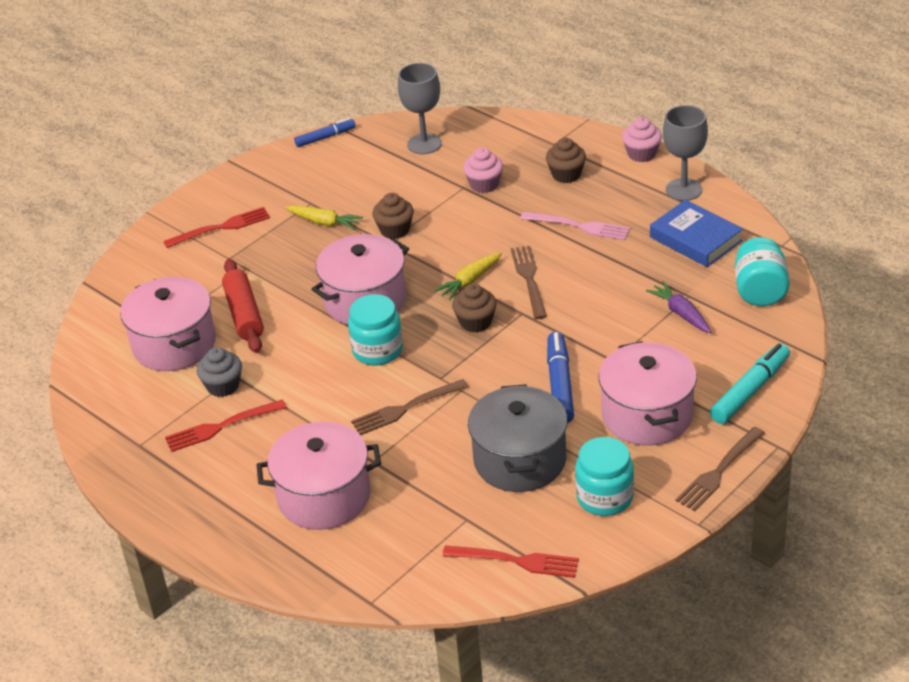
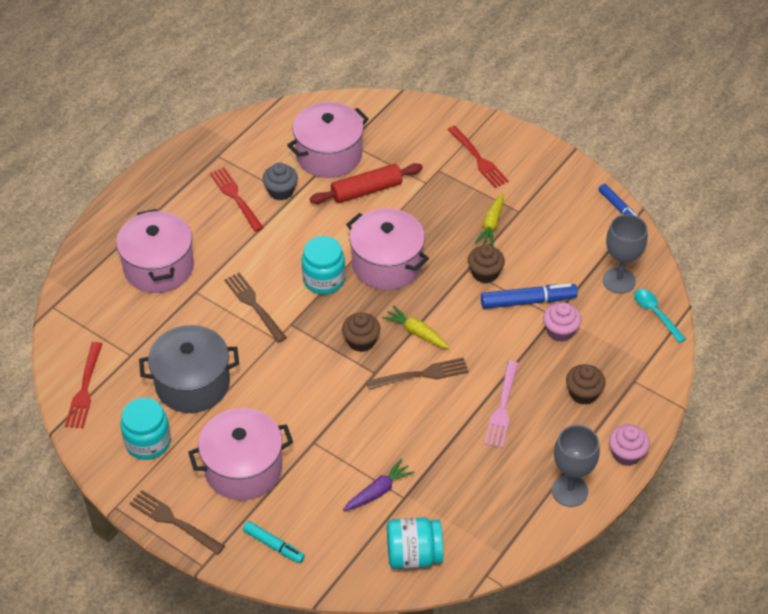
camera: 80 degrees right, 10 degrees up
(472, 125) = (655, 314): none -> turquoise spoon
(560, 384) = (282, 405): blue marker -> blue marker (528, 301)
(695, 239) = (490, 502): blue book -> none
(750, 391) = (273, 545): turquoise marker -> turquoise marker, size x0.65

